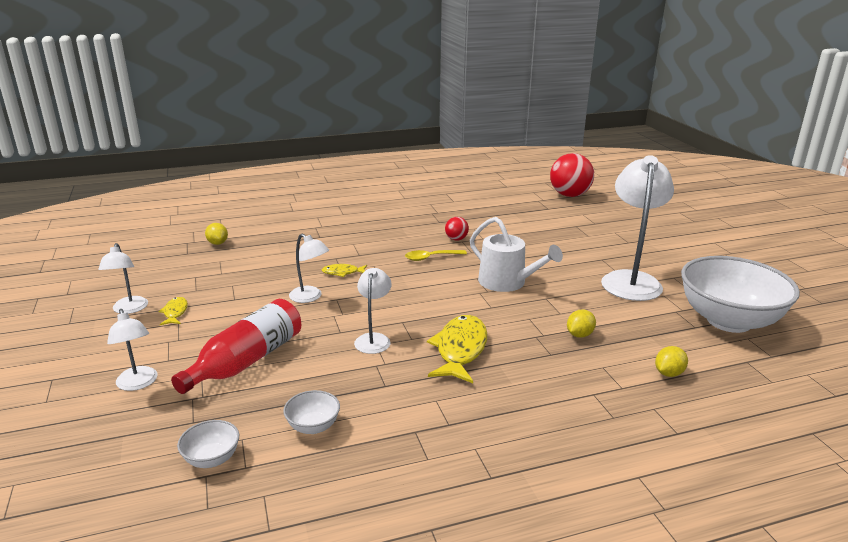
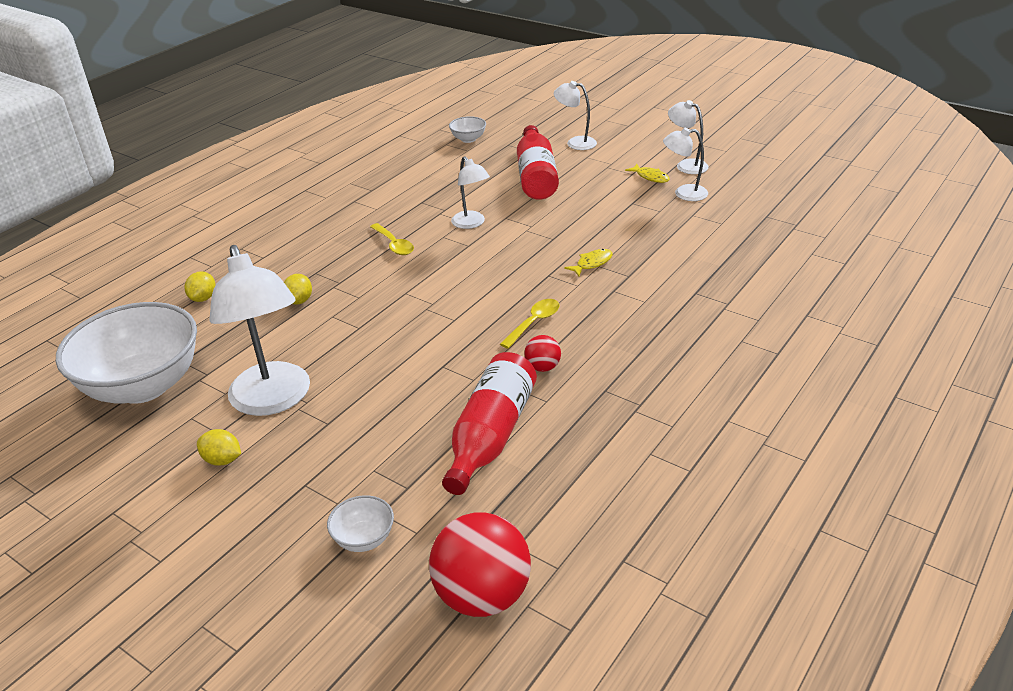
camera: 145 degrees right, 10 degrees up
(217, 243) = (769, 237): yellow lemon -> yellow lemon (222, 460)
(310, 297) = (576, 230): white lamp -> white lamp (684, 193)
(313, 426) = (436, 168): white bowl -> white bowl (364, 539)
(460, 349) = (394, 245): yellow fish -> yellow spoon
(507, 282) = (416, 328): white watering can -> none
(517, 227) = (491, 435): none -> red bottle

